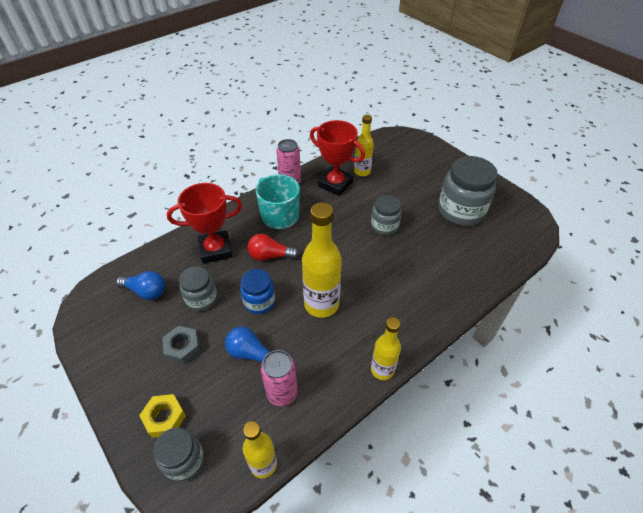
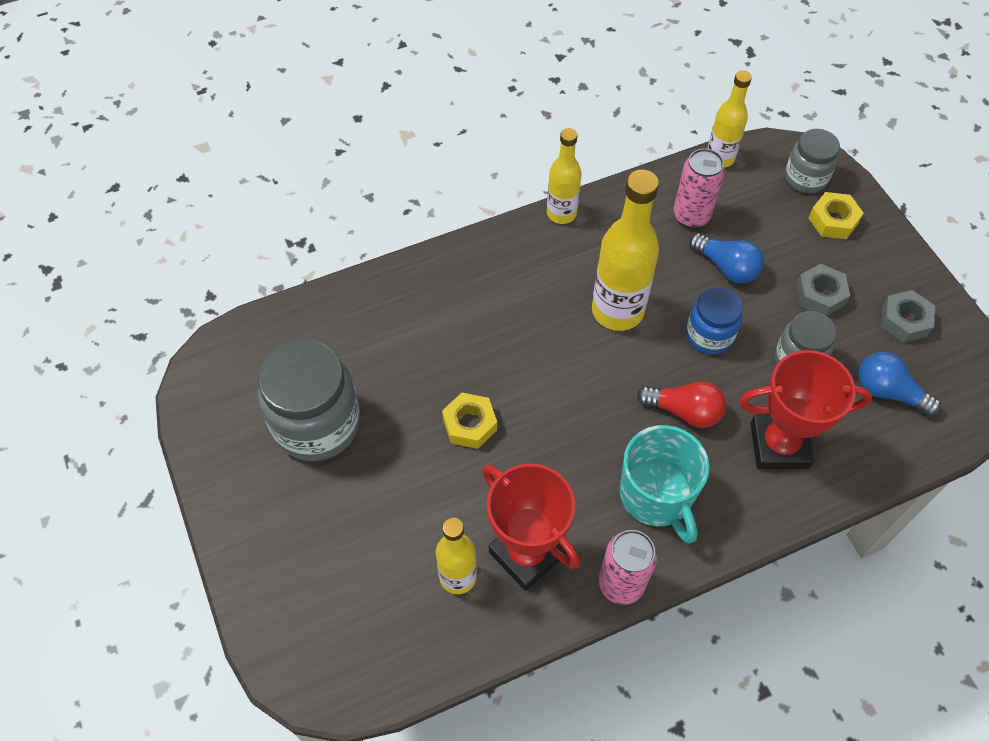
camera: 165 degrees left, 10 degrees up
(124, 341) = (904, 321): none -> grey nut
(384, 226) = (470, 424): grey jar -> yellow nut

